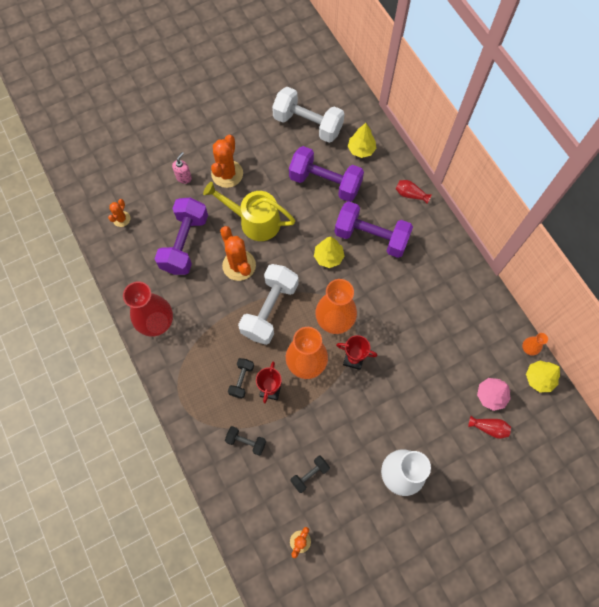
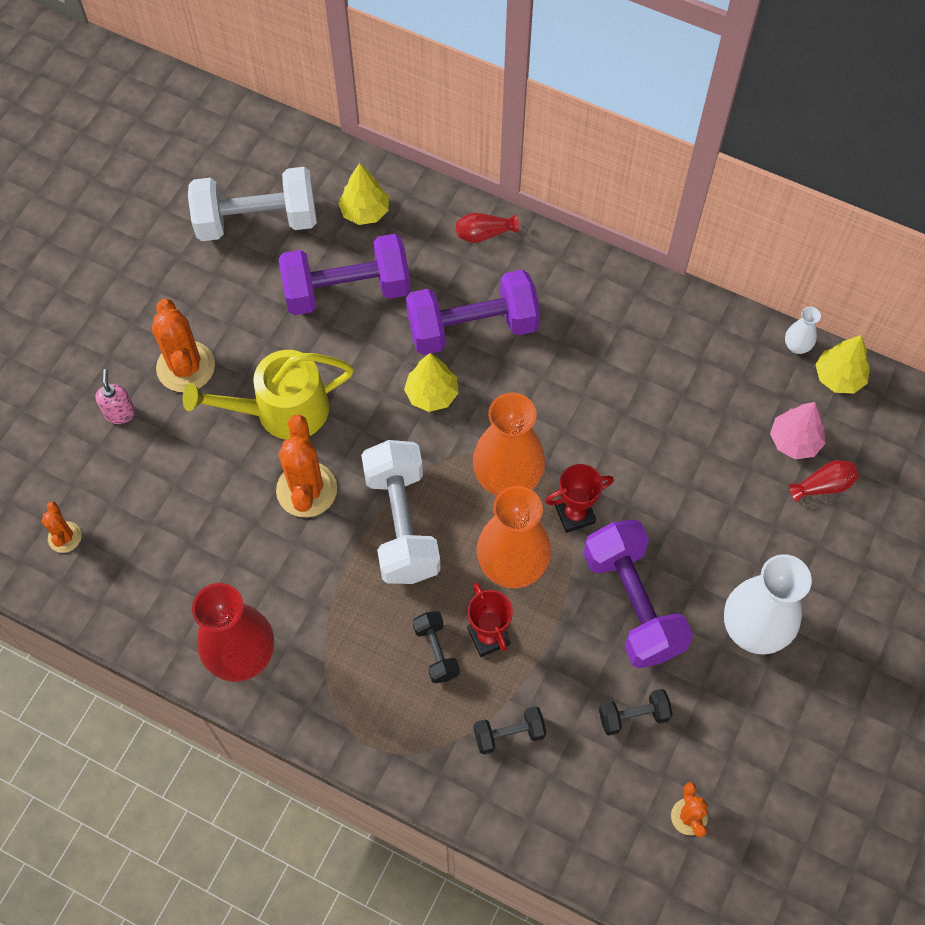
camera: 35 degrees left, 5 degrees down
(185, 243) = (197, 510): purple dumbbell -> purple dumbbell (632, 604)
(239, 265) = (306, 490): orange cactus -> orange cactus turned 60 degrees clockwise
(309, 474) = (633, 716): black dumbbell -> black dumbbell turned 60 degrees clockwise
(528, 348) = (796, 346): orange vase -> white vase

